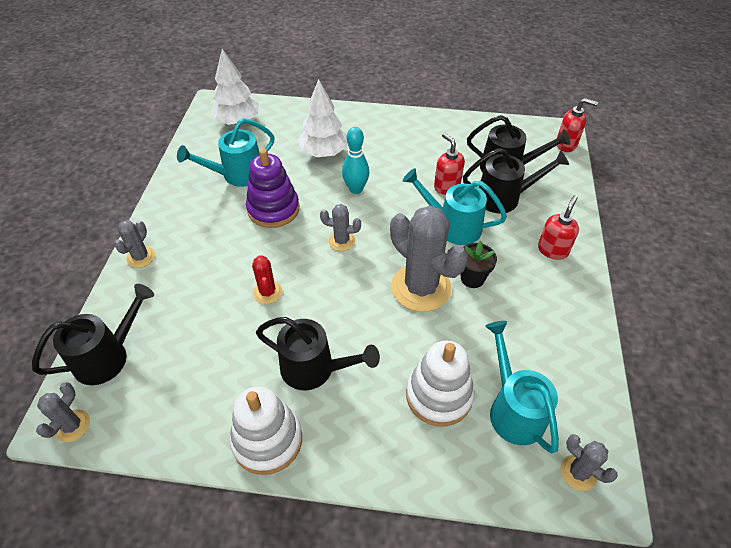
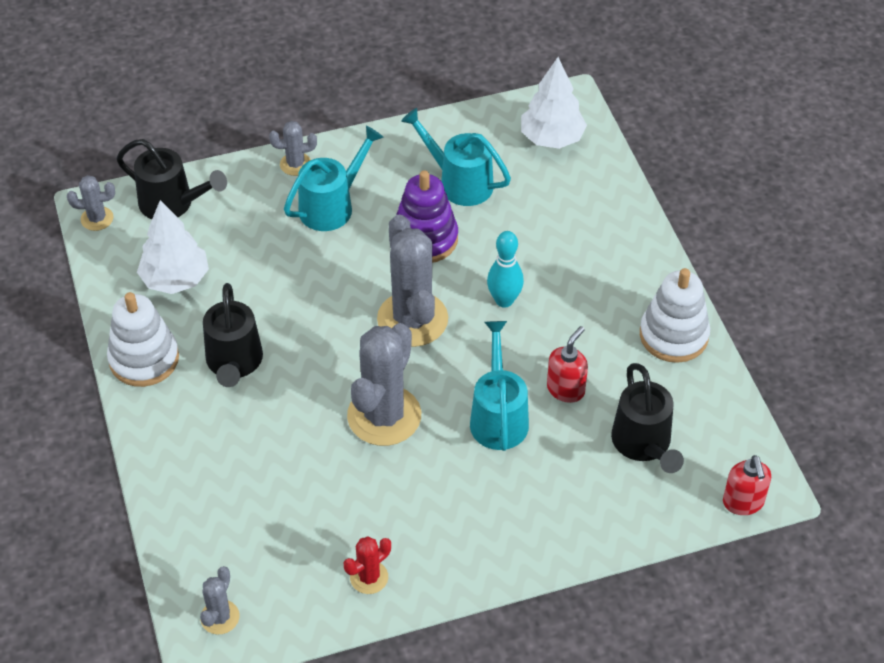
camera: 65 degrees right, 0 degrees up
(267, 292) = (306, 286): red cactus -> red cactus (369, 577)
(323, 152) = (549, 244): white tree -> white tree (175, 280)
(341, 241) = (412, 319): grey cactus -> grey cactus, size x2.07
(439, 395) = (252, 476): white stacking toy -> white stacking toy (673, 335)
(472, 278) = (424, 460): black flower pot -> none
(505, 197) = (583, 457): black watering can -> none
(512, 408) = (267, 544): turquoise watering can -> turquoise watering can (332, 205)
(552, 250) = (517, 531): red soap dispenser -> none

